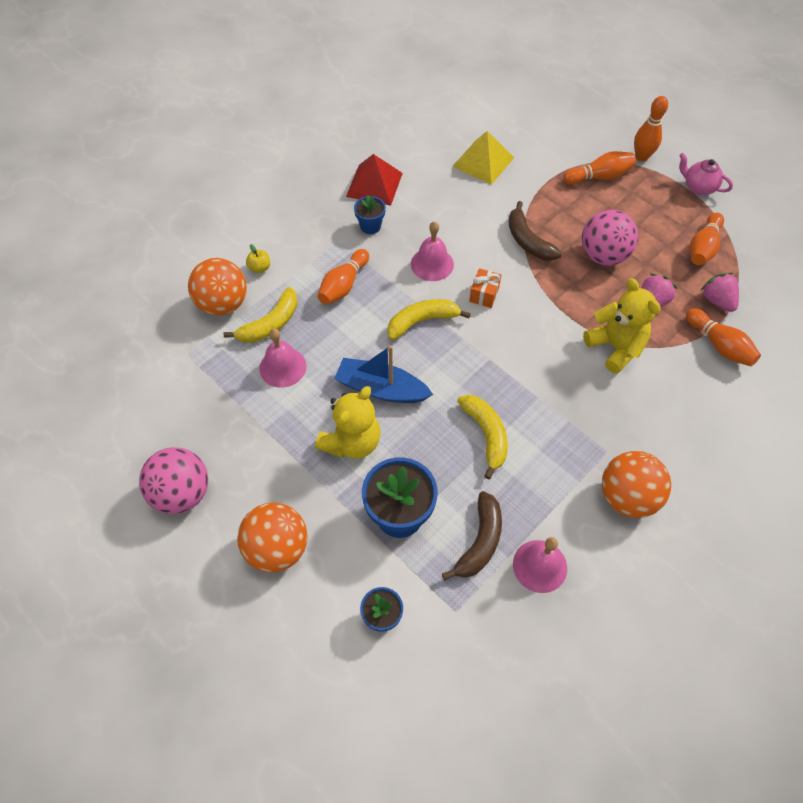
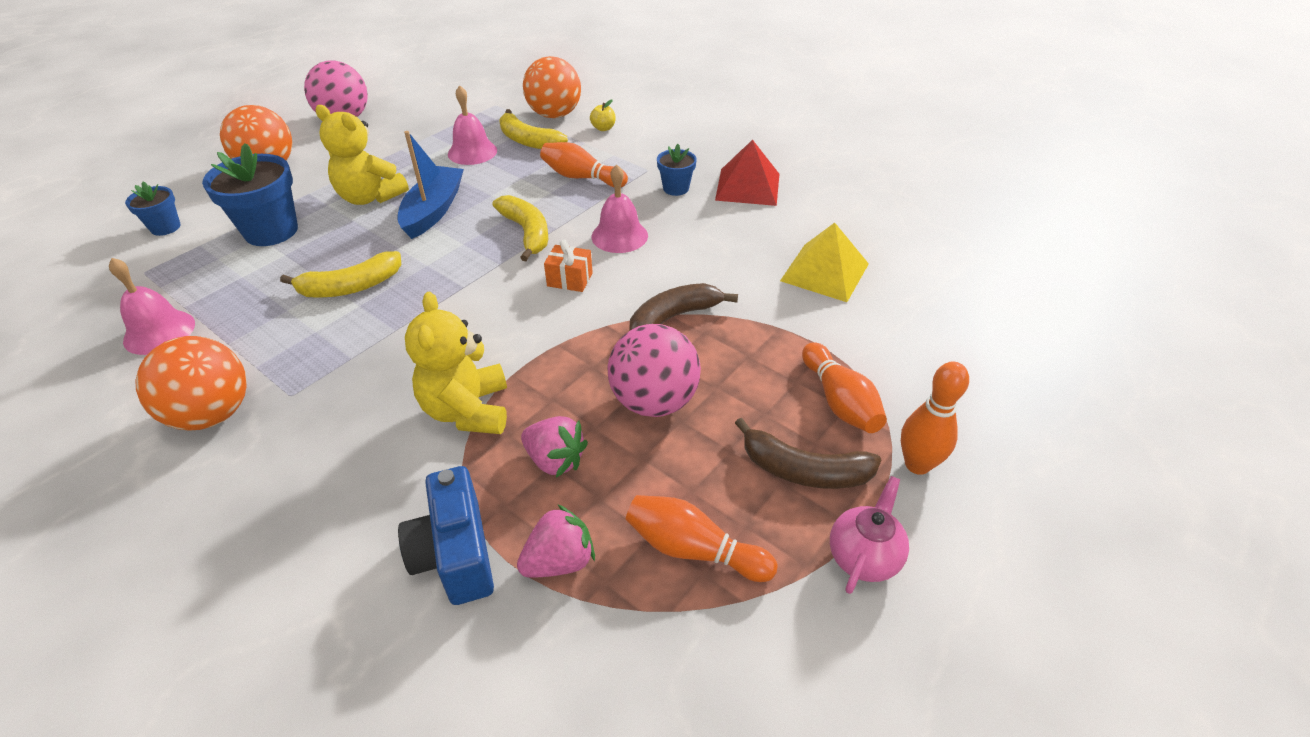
camera: 85 degrees right, 15 degrees down
(480, 542) = (213, 286): brown banana -> brown banana (804, 470)
(615, 347) = (467, 410): yellow teddy bear -> yellow teddy bear turned 120 degrees clockwise
(719, 345) = (455, 554): orange bowling pin -> blue camera

